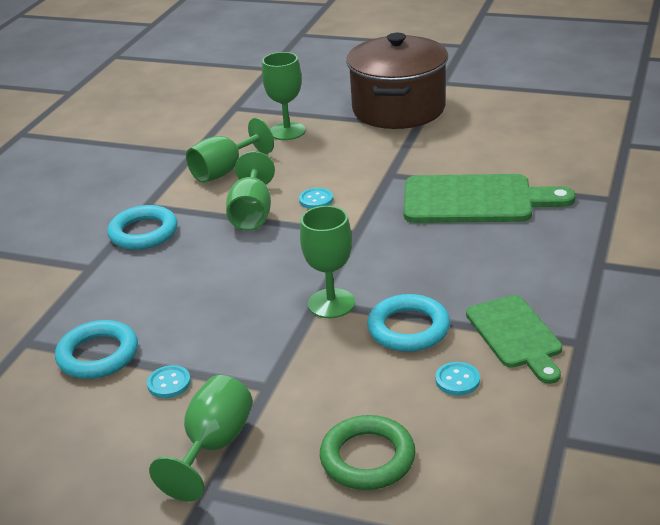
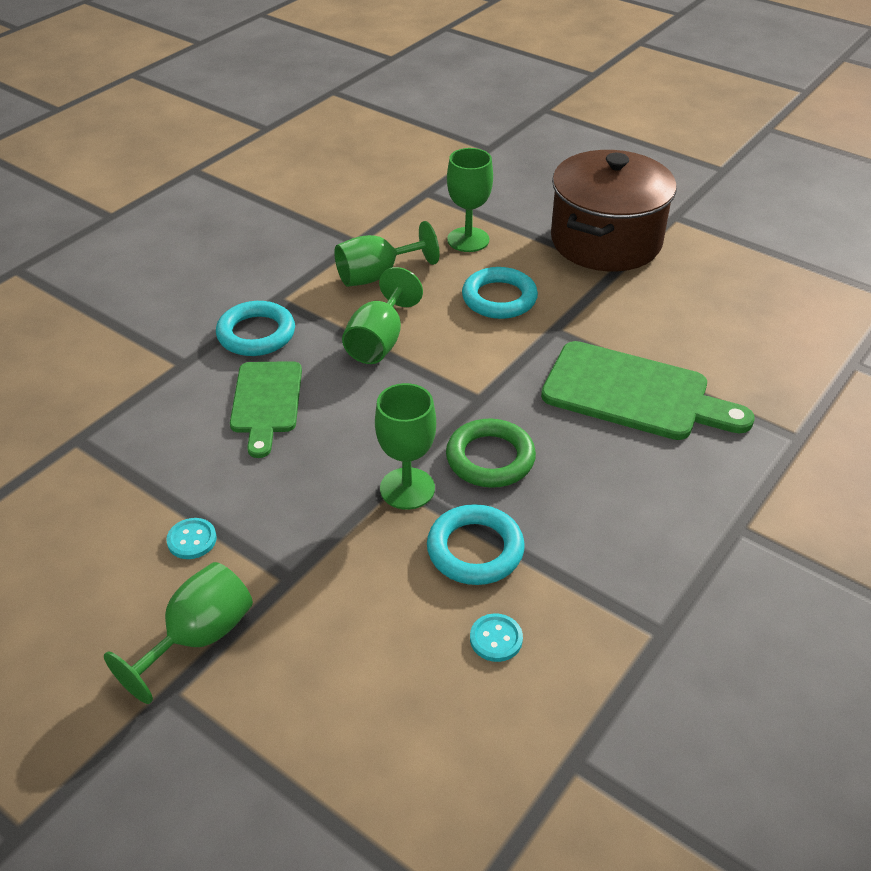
camera: 15 degrees right, 10 degrees up
(98, 355) = (139, 480): turquoise ring -> turquoise ring (499, 298)
(316, 200) = (456, 342): turquoise button -> none
(367, 458) = (349, 711): green ring -> green ring (490, 458)
(515, 335) = (591, 598): green cutting board -> green cutting board (266, 402)

